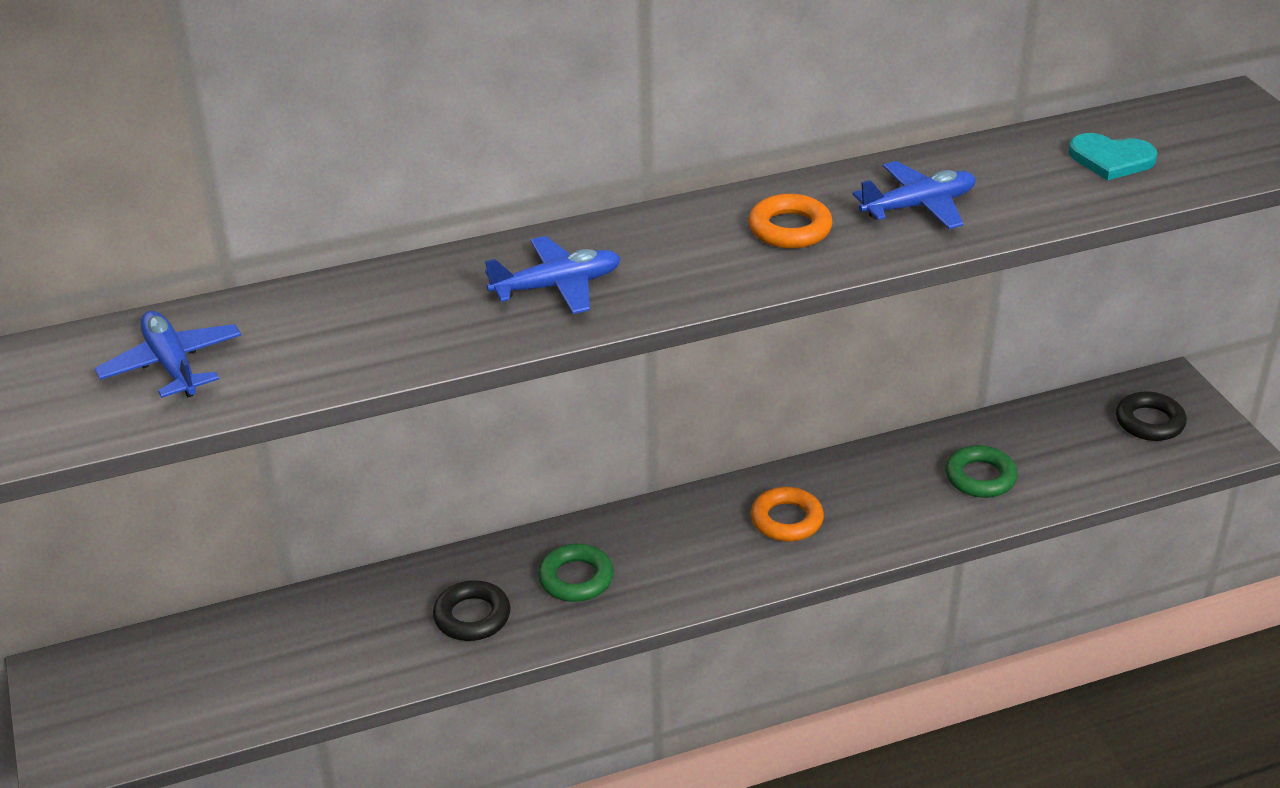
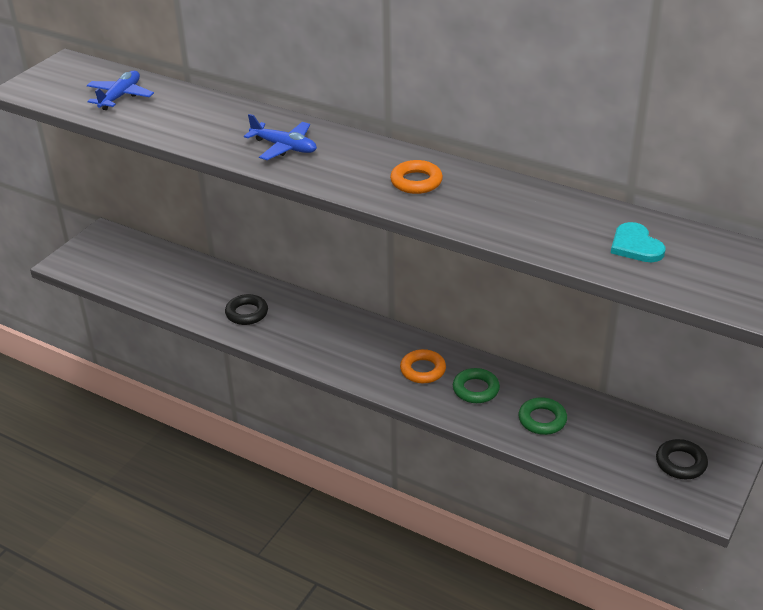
camera: 50 degrees right, 0 degrees up
(576, 578) = (304, 328): green ring -> green ring (475, 389)
(918, 206) = (492, 207): blue plane -> none

